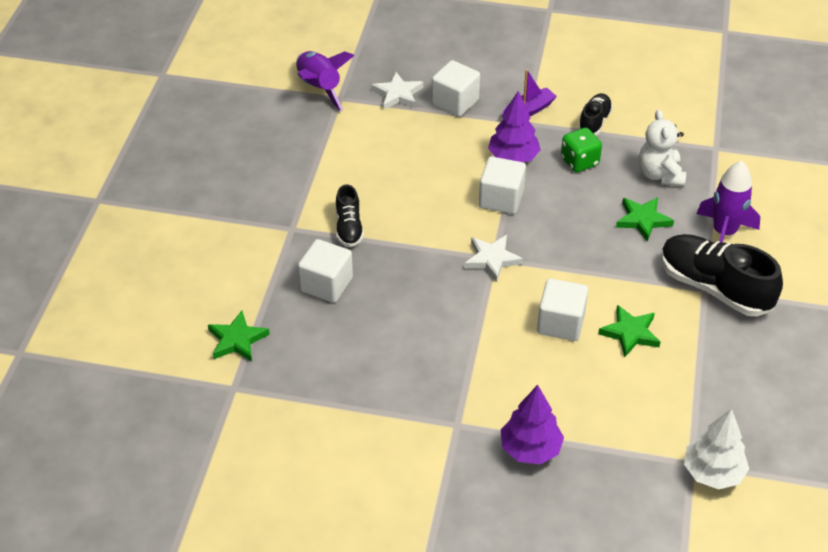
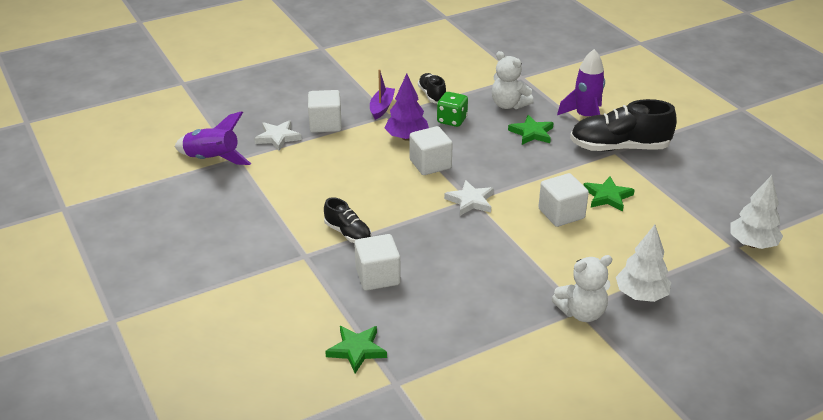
camera: 40 degrees left, 10 degrees down
(455, 429) = (581, 312): none -> white teddy bear
(530, 449) = (641, 295): purple tree -> white tree

